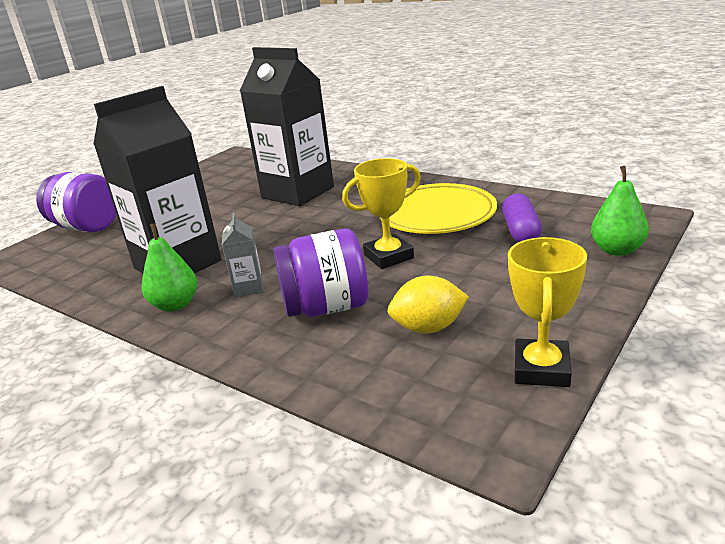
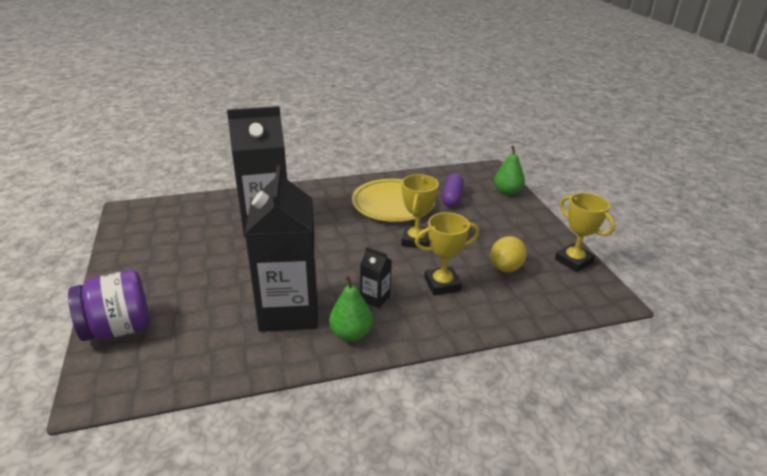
camera: 55 degrees left, 5 degrees up
(248, 288) = (375, 298): grey carton -> black carton
(326, 307) = (442, 284): purple jar -> yellow trophy
(520, 231) = (452, 198): purple capsule -> purple capsule turned 60 degrees clockwise

